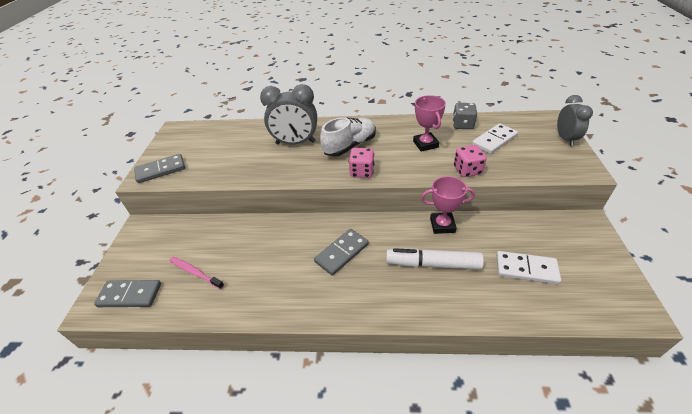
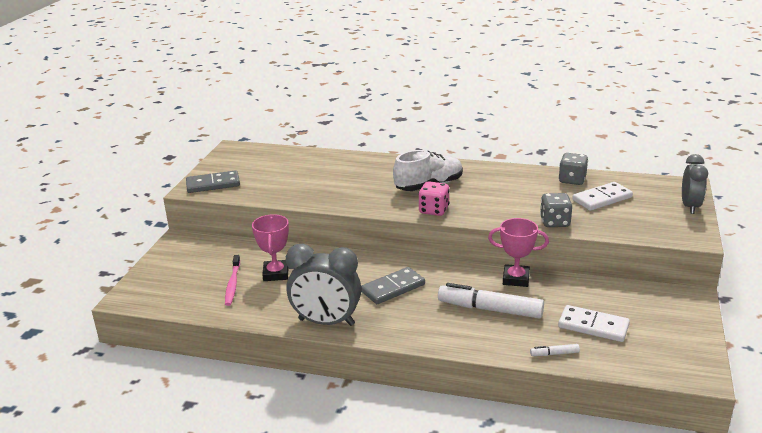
camera: 10 degrees right, 15 degrees down
(130, 295) = (164, 293): grey domino -> none
(195, 272) = (232, 284): pink toothbrush -> pink toothbrush turned 135 degrees counterclockwise
(295, 143) = (367, 176): grey clock -> grey clock (326, 322)
(425, 144) = (518, 193): pink trophy -> pink trophy (276, 274)
(467, 170) = (554, 222): pink dice -> grey dice
(507, 309) = (554, 354): none -> white marker

